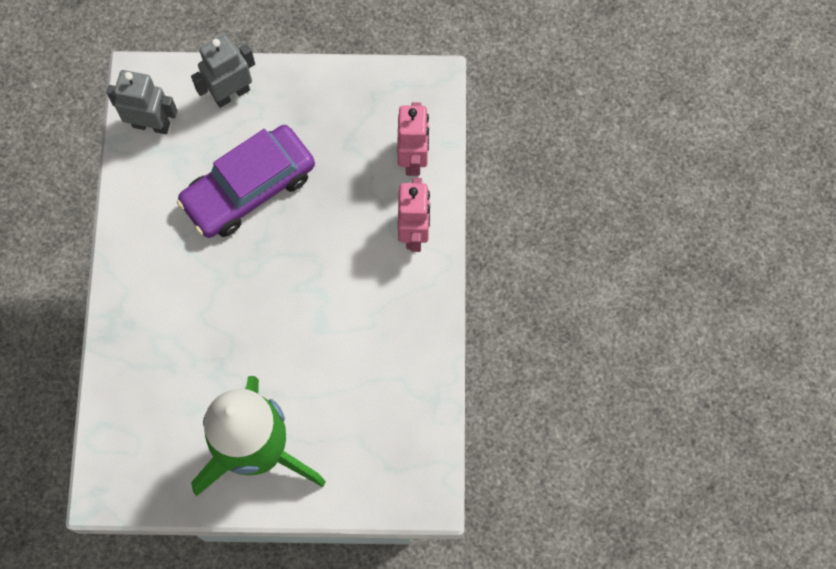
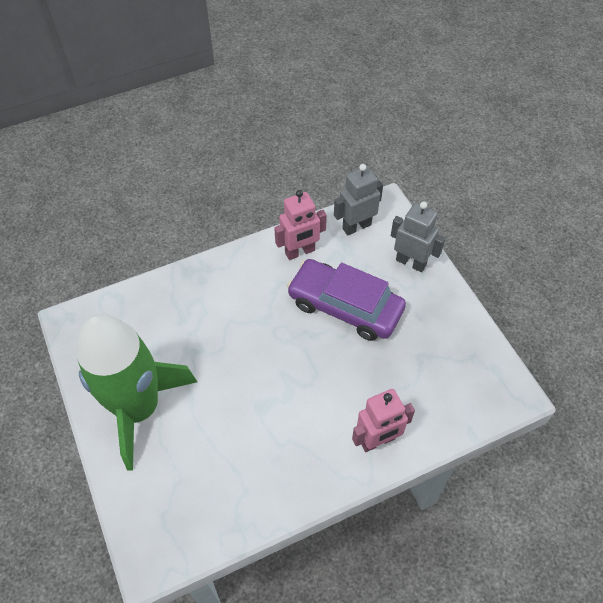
camera: 65 degrees right, 15 degrees down
(151, 124) = (356, 226): grey robot -> grey robot turned 105 degrees counterclockwise
(413, 159) = (440, 411): pink robot -> pink robot (300, 252)

